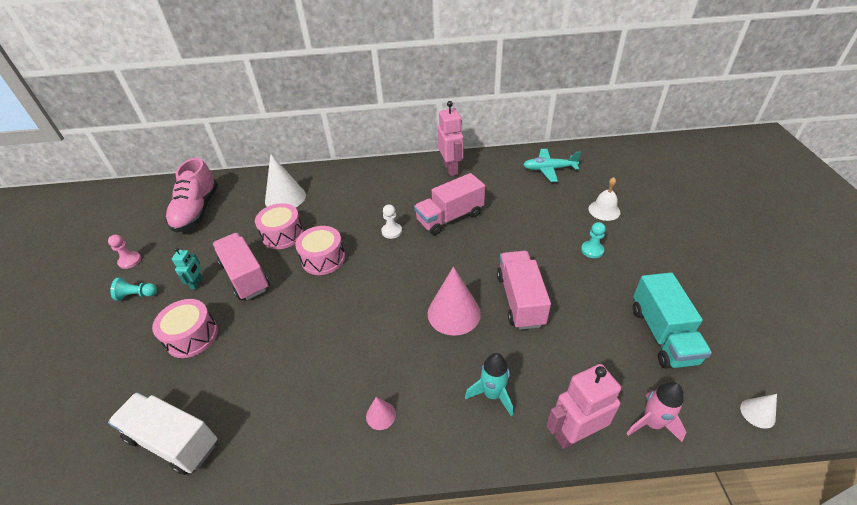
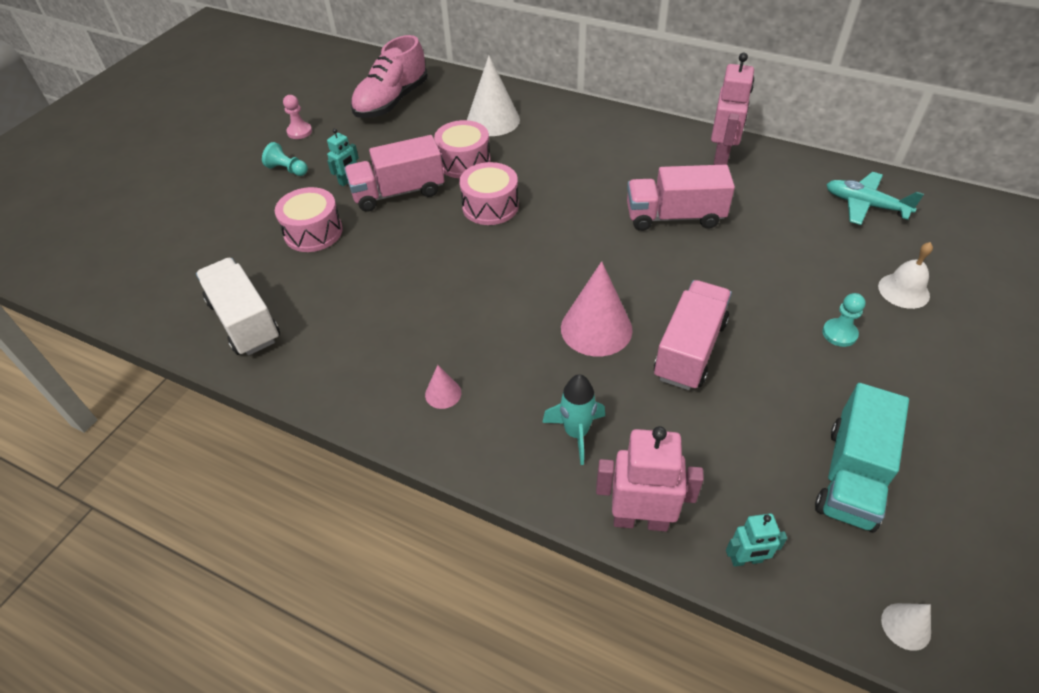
camera: 30 degrees right, 5 degrees up
(245, 276) = (398, 192): pink truck -> pink truck turned 105 degrees counterclockwise
(391, 231) = (589, 206): white pawn -> none
(652, 423) = (746, 560): pink rocket -> turquoise robot

